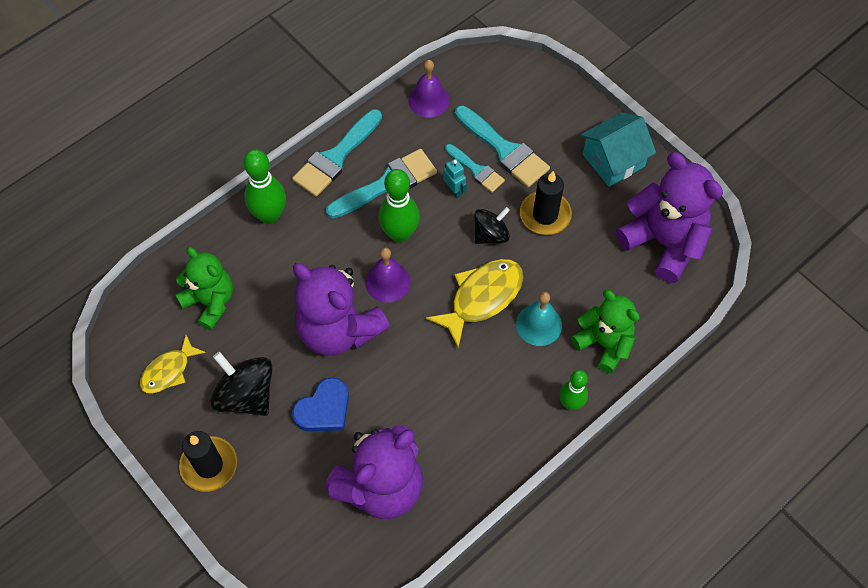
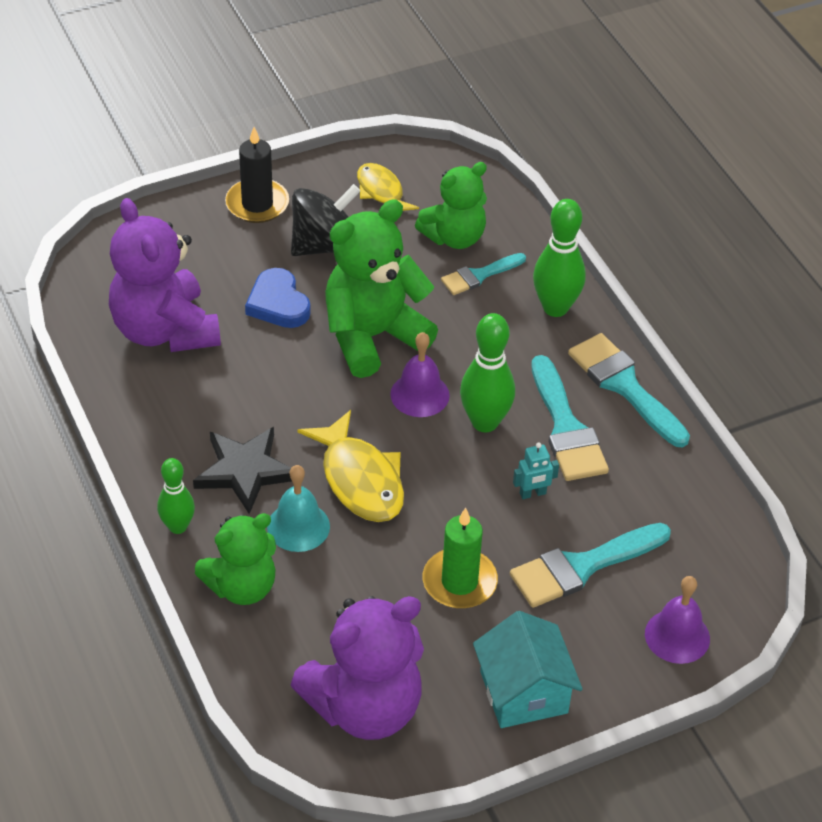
camera: 105 degrees right, 15 degrees down
(338, 330) = (373, 336): purple teddy bear -> green teddy bear
(429, 100) = (693, 504): purple bell -> purple bell (677, 636)
(476, 170) = (557, 526): turquoise brush -> turquoise brush (479, 275)
(490, 234) = (450, 514): black spinning top -> none
(503, 376) = (245, 471): none -> black star
(545, 215) = (459, 582): black candle -> green candle

